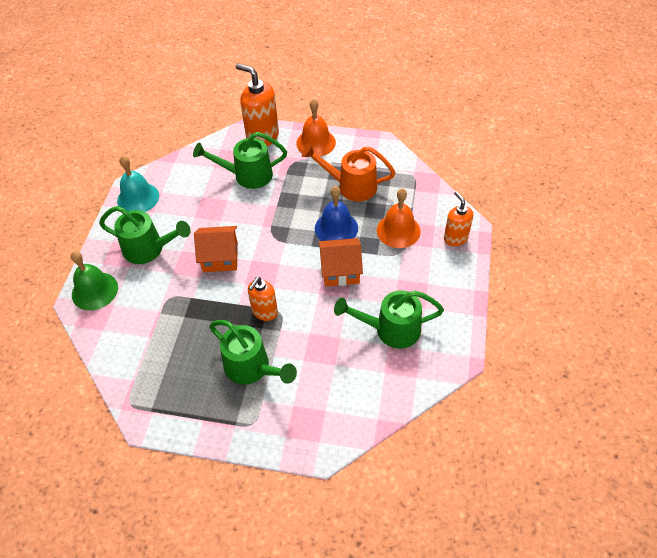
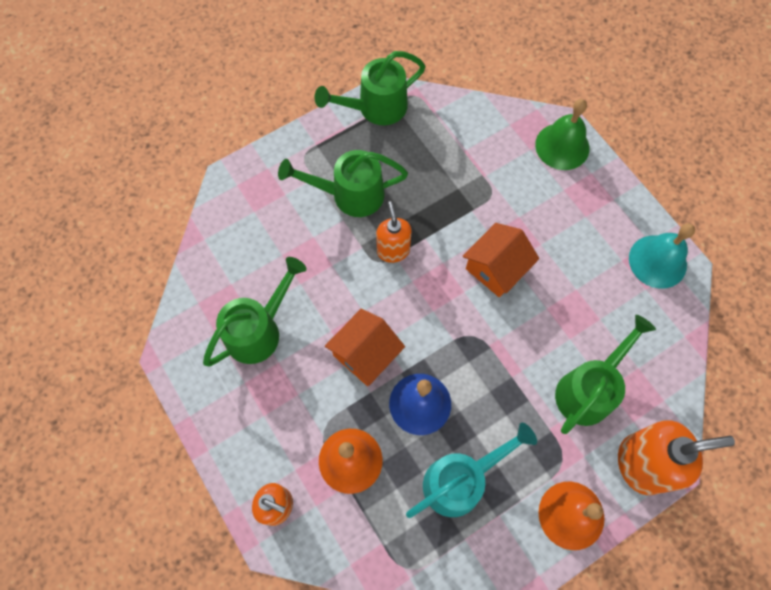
camera: 135 degrees right, 15 degrees up
(149, 249) = (571, 220): green watering can -> green watering can (376, 108)
(351, 186) = (460, 480): orange watering can -> turquoise watering can

